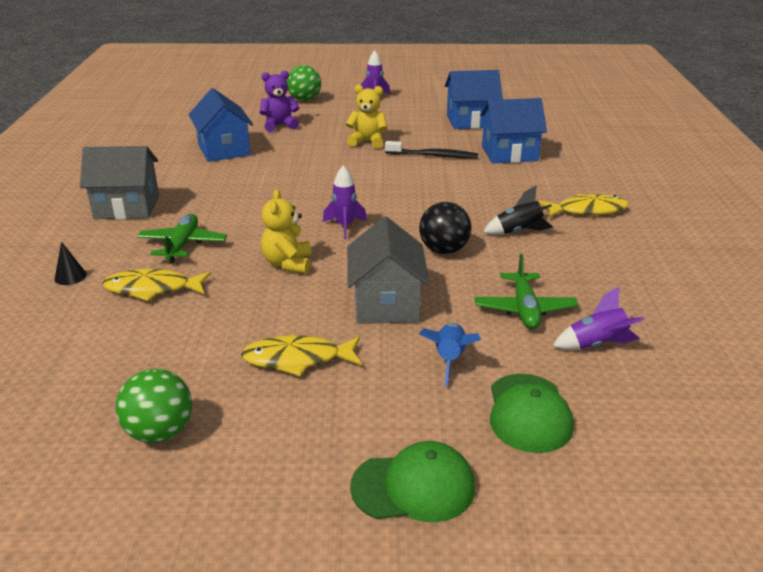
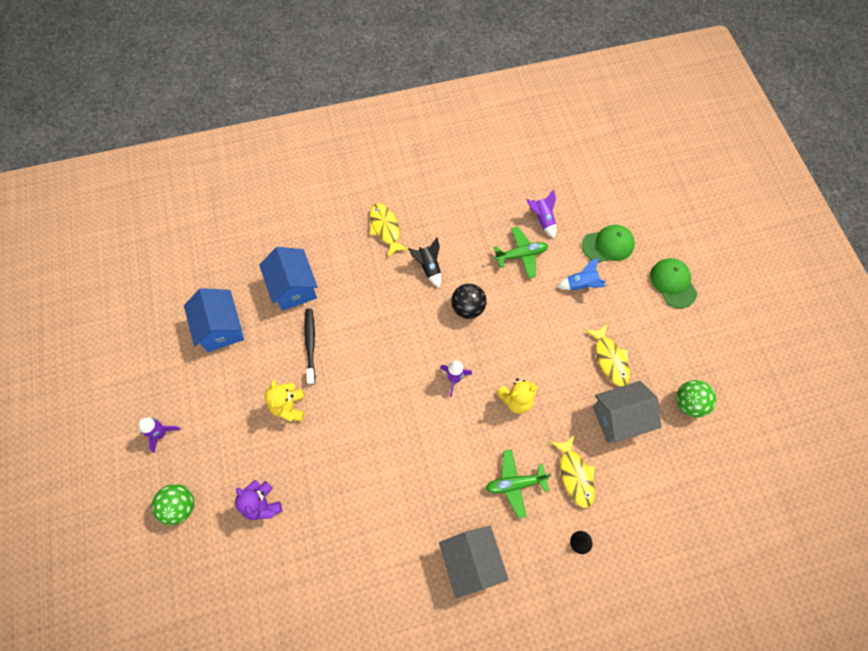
camera: 105 degrees left, 35 degrees up
(224, 150) = (335, 534): blue house -> none
(386, 304) = (541, 327): grey house -> grey house (619, 418)

